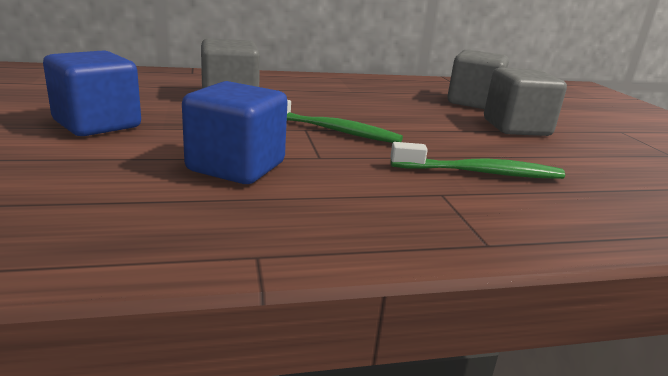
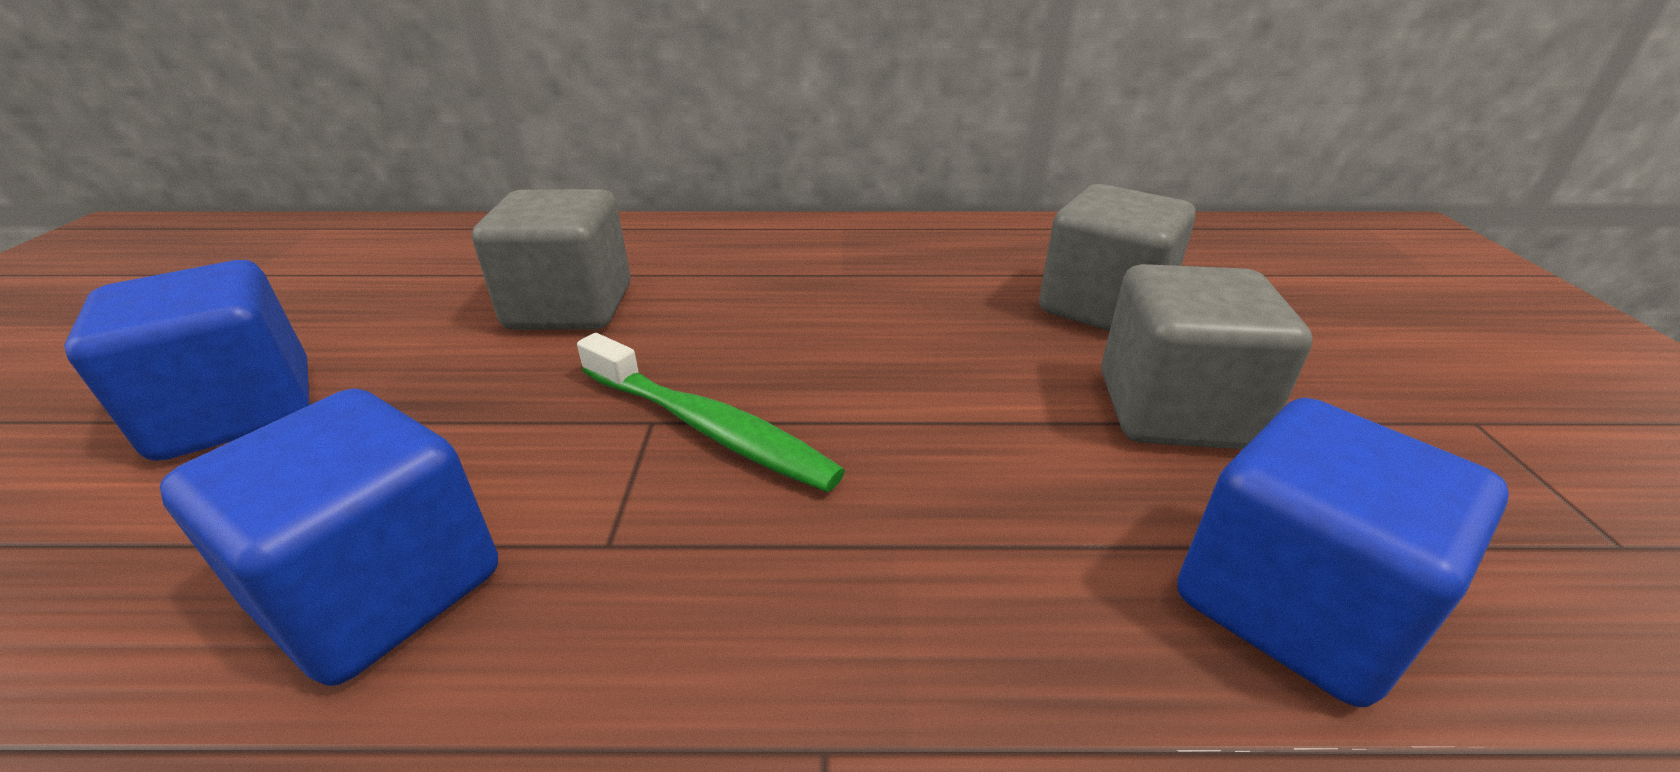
camera: 15 degrees right, 10 degrees up
(481, 173) = (988, 636): green toothbrush -> none
(576, 166) = (1292, 604): none -> blue cube

